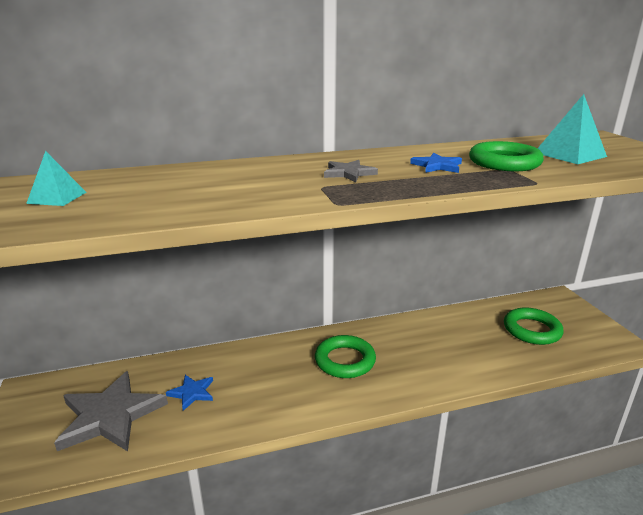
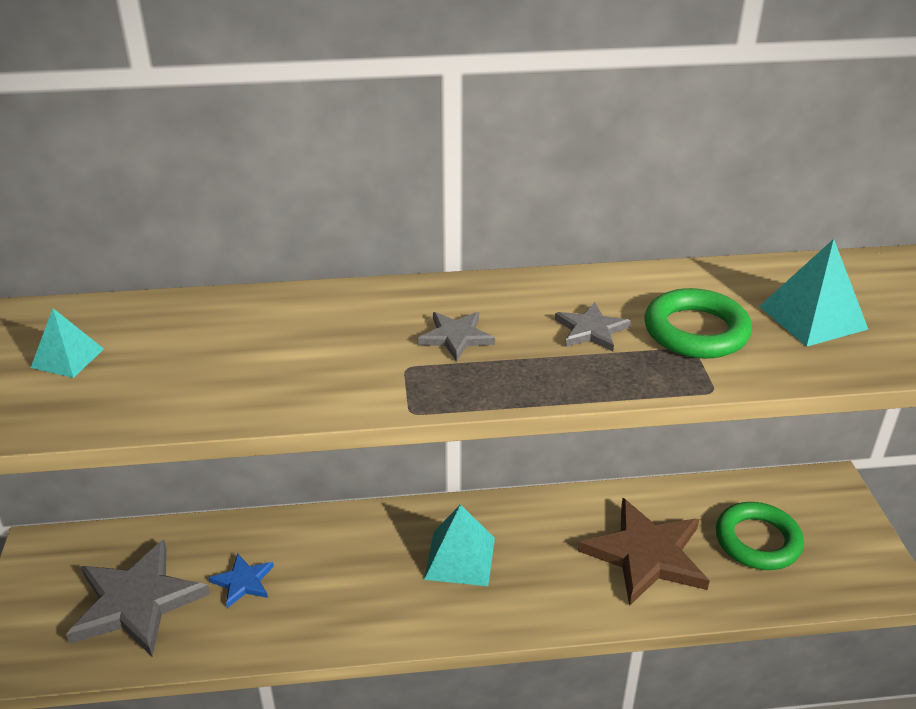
camera: 10 degrees right, 10 degrees up
(345, 360) = (460, 558): green ring -> turquoise pyramid
(437, 166) = (591, 330): blue star -> grey star
(467, 345) = (646, 555): none -> brown star

